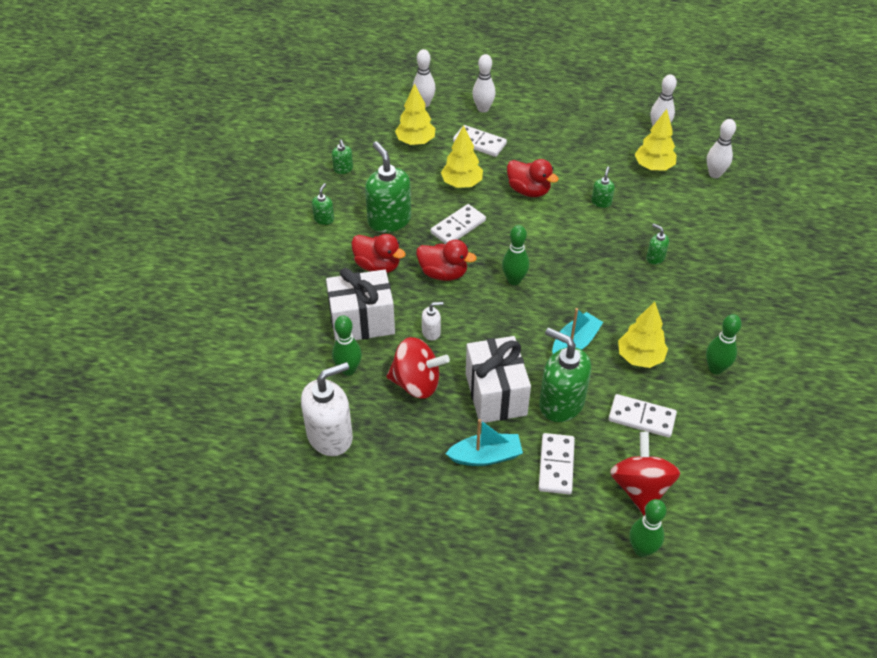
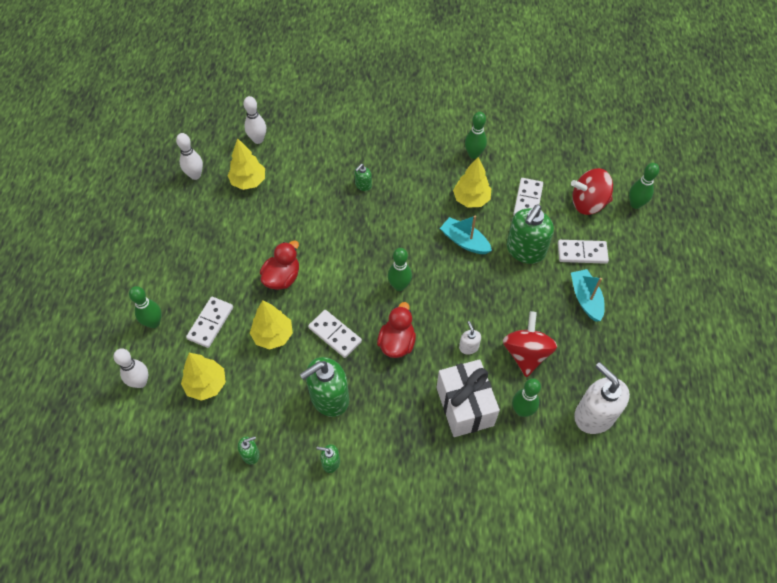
camera: 95 degrees left, 10 degrees up
(377, 266) = (393, 401): red duck -> none
(483, 109) = (154, 323): white bowling pin -> green bowling pin
(496, 394) = (525, 294): white gift -> none
(601, 202) = (296, 221): green soap dispenser -> none

